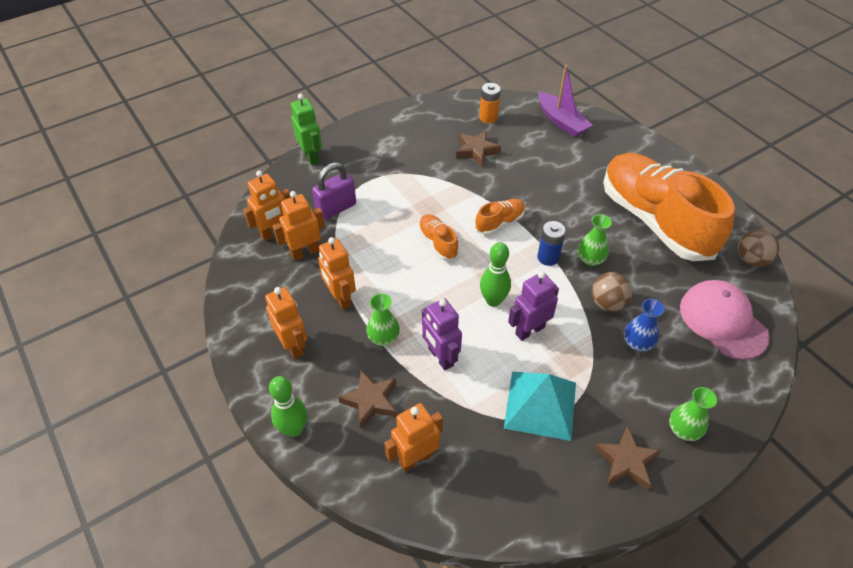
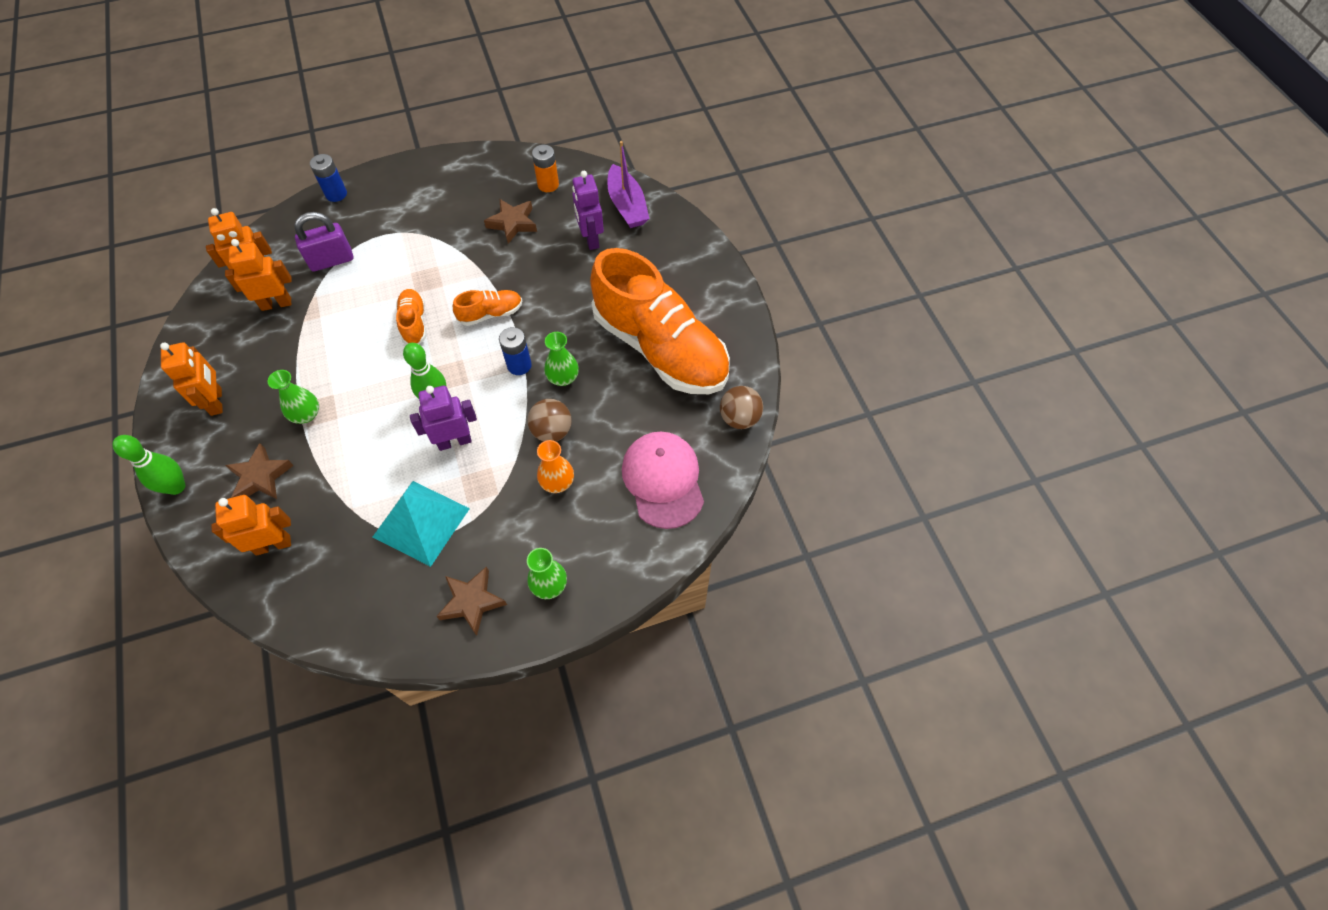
camera: 15 degrees right, 10 degrees up
(311, 156) = (336, 194): green robot -> blue battery
(340, 298) = (286, 361): orange robot -> none
(440, 357) = (350, 448): purple robot -> purple robot (590, 239)
(637, 343) = (557, 482): blue vase -> orange vase
(655, 220) = (660, 348): orange shoe -> orange shoe turned 150 degrees clockwise

